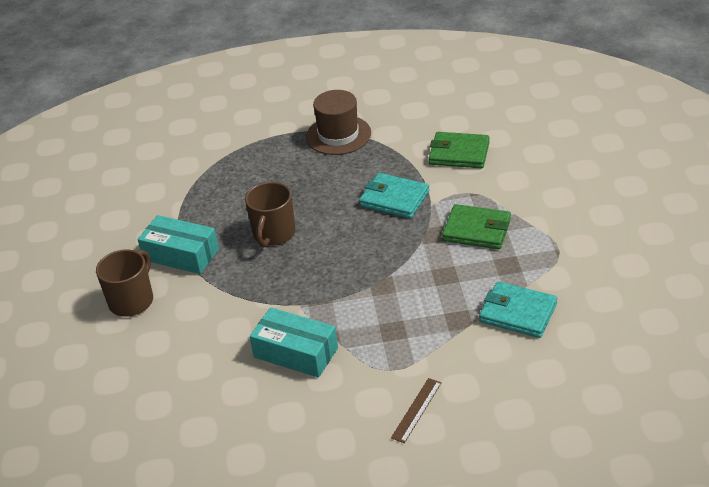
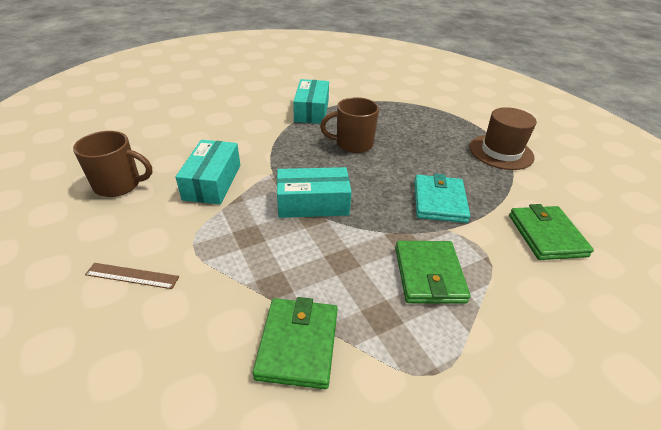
camera: 65 degrees right, 0 degrees up
(132, 301) = (259, 103): brown mug -> brown mug (119, 185)
(363, 281) = (313, 203): none -> turquoise box
(518, 313) = (298, 344): turquoise wallet -> green wallet

